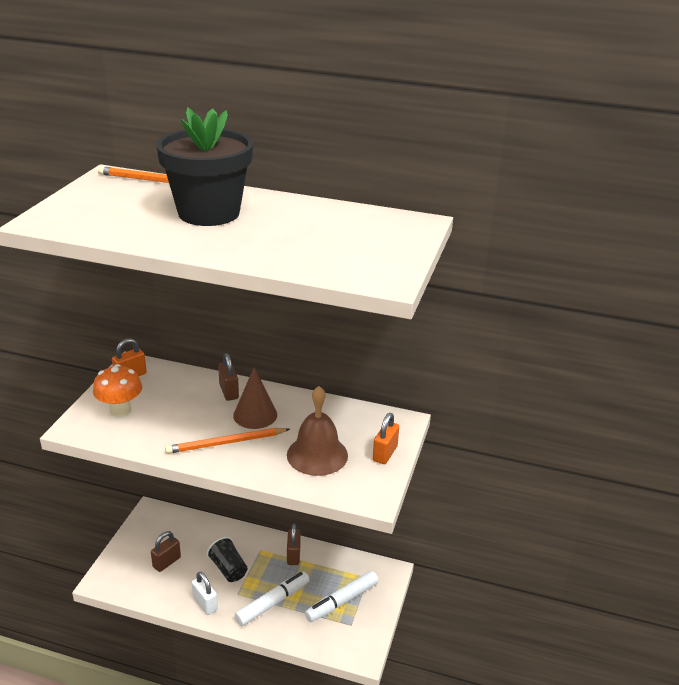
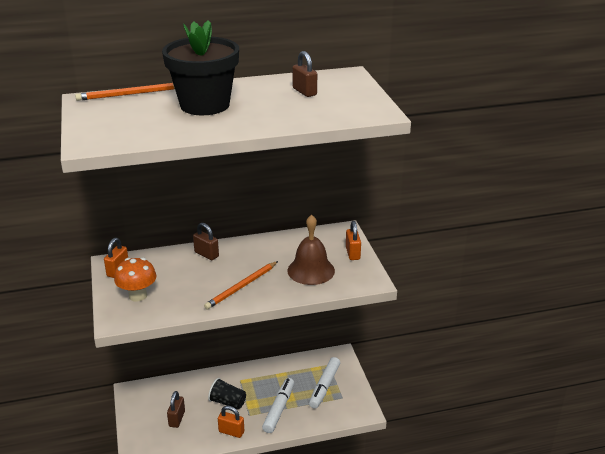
camera: 30 degrees left, 0 degrees up
(205, 604) = (231, 432): white padlock -> orange padlock
(255, 415) = (242, 262): brown cone -> none
(293, 555) = (266, 373): brown padlock -> brown padlock (304, 92)

